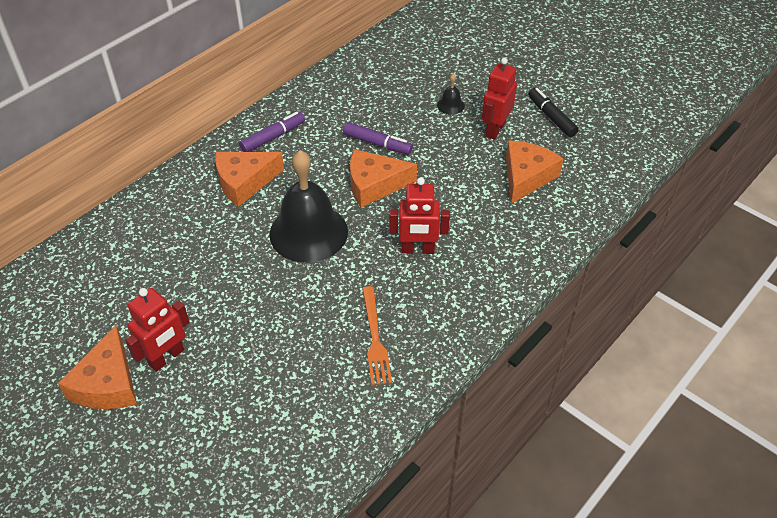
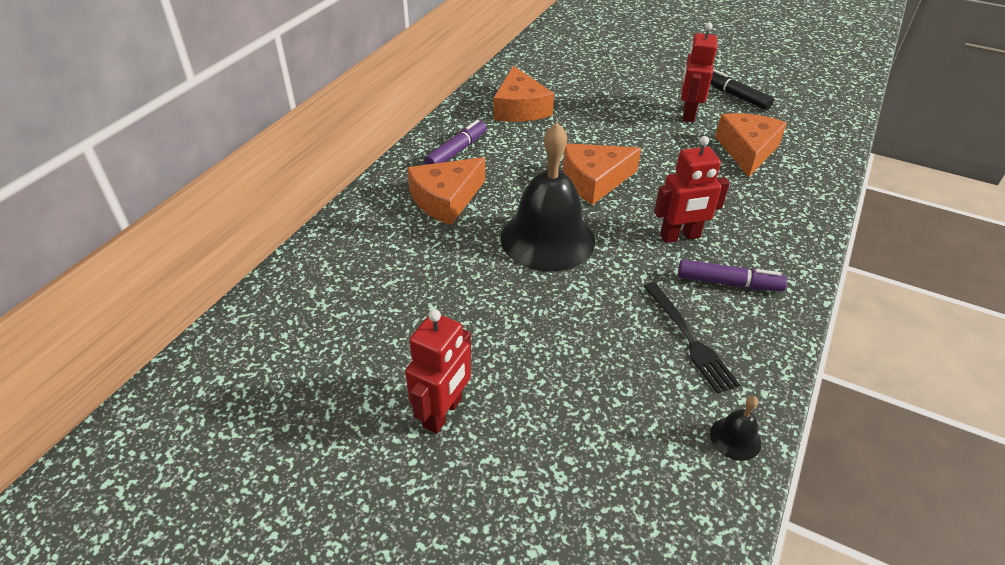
camera: 15 degrees left, 5 degrees down
(107, 383) = (376, 463): orange cheese -> orange cheese (519, 108)
(375, 338) = (689, 339): orange fork -> black fork
(377, 144) = (575, 142): purple marker -> purple marker (728, 283)
(450, 105) = (630, 98): black bell -> black bell (735, 438)

